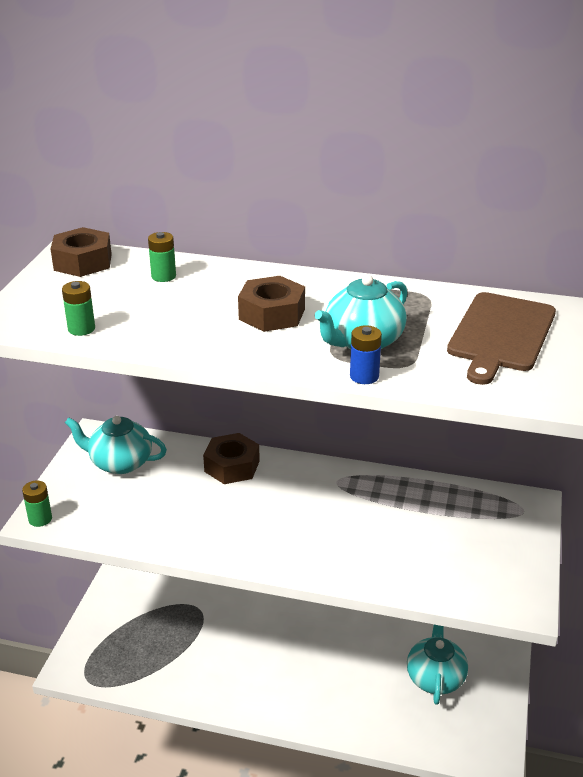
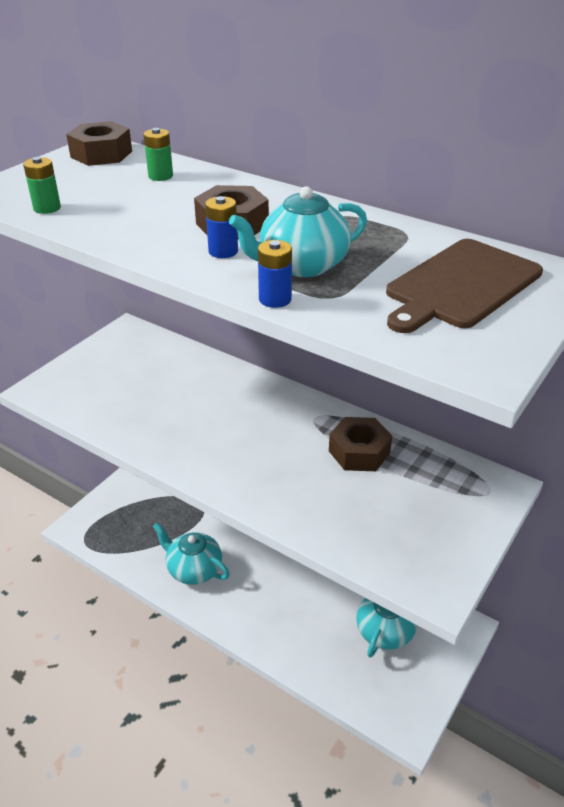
camera: 20 degrees right, 5 degrees up
(40, 519) = (38, 389): green battery -> none
(120, 463) = (132, 357): turquoise teapot -> turquoise teapot (194, 569)
(232, 466) = (226, 381): brown nut -> brown nut (359, 452)
(285, 341) = (223, 251): none -> blue battery

